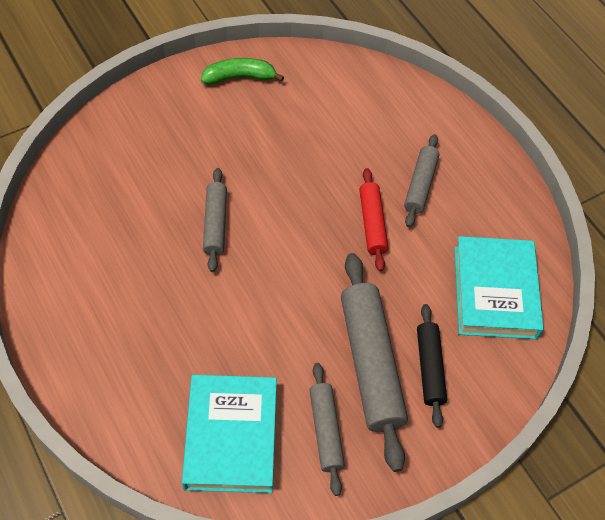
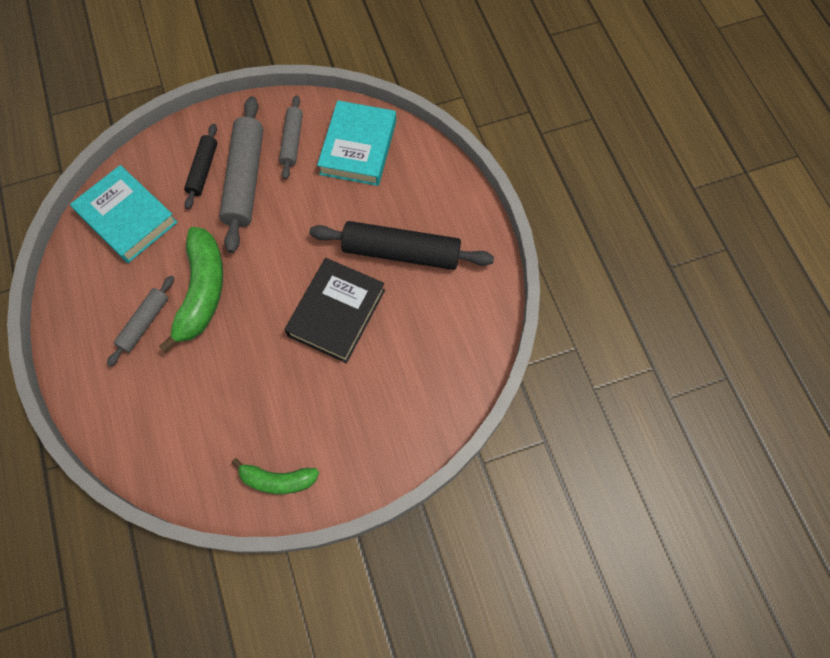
camera: 165 degrees left, 10 degrees up
(151, 301) = (401, 252): none -> black rolling pin
(215, 223) = (336, 313): grey rolling pin -> black book
(372, 223) = (202, 292): red rolling pin -> green banana
(494, 292) = (127, 217): turquoise book -> turquoise book turned 60 degrees counterclockwise

